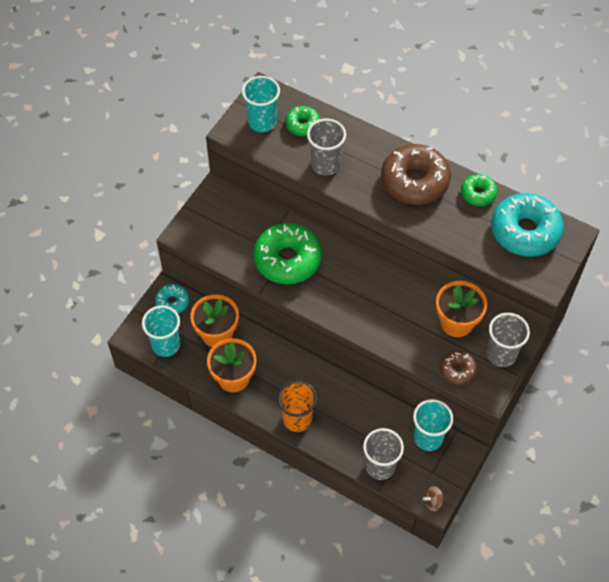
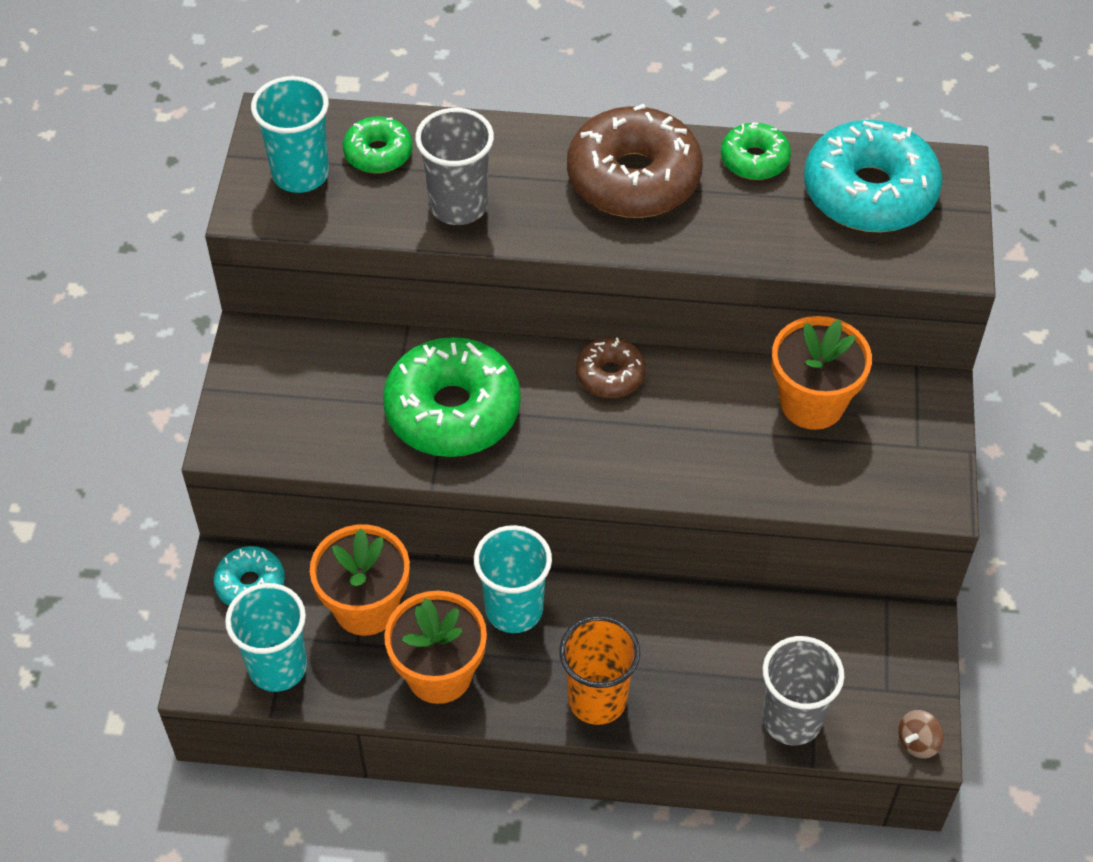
camera: 25 degrees left, 5 degrees down
(428, 438) = (846, 634): turquoise cup -> turquoise cup (514, 609)
(457, 370) = (860, 483): brown donut -> brown donut (610, 375)
(501, 354) = (918, 427): grey cup -> none

